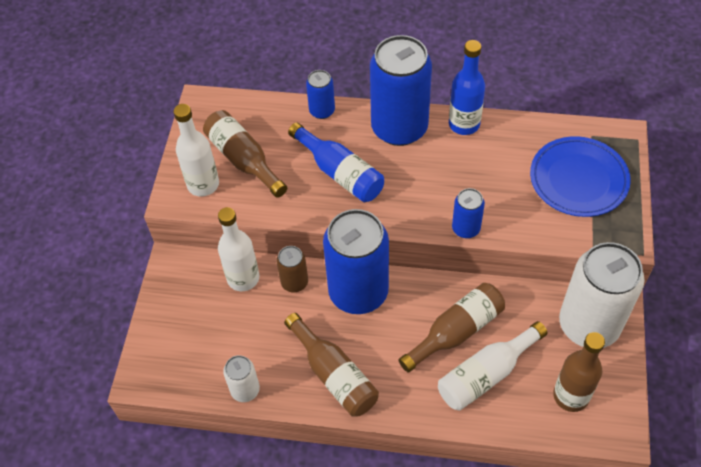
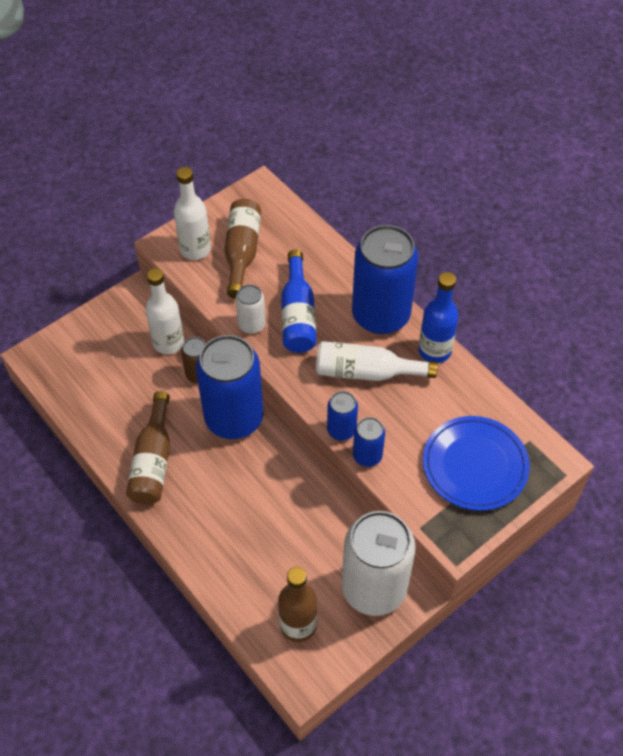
camera: 40 degrees right, 0 degrees up
(245, 390) = (86, 420): white can -> white can (252, 324)
(322, 111) = (338, 258): blue can -> blue can (367, 456)
(456, 332) = (269, 505): brown bottle -> none
(486, 374) = (255, 554): white bottle -> white bottle (366, 372)

